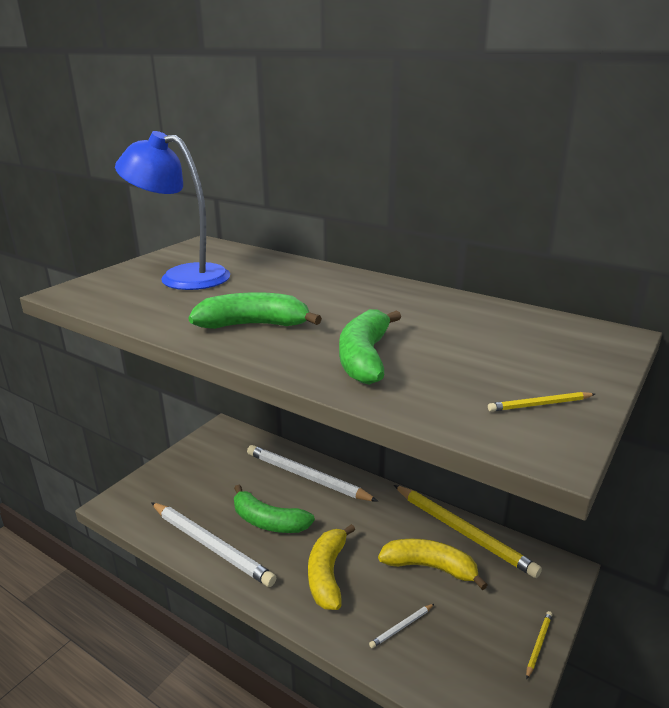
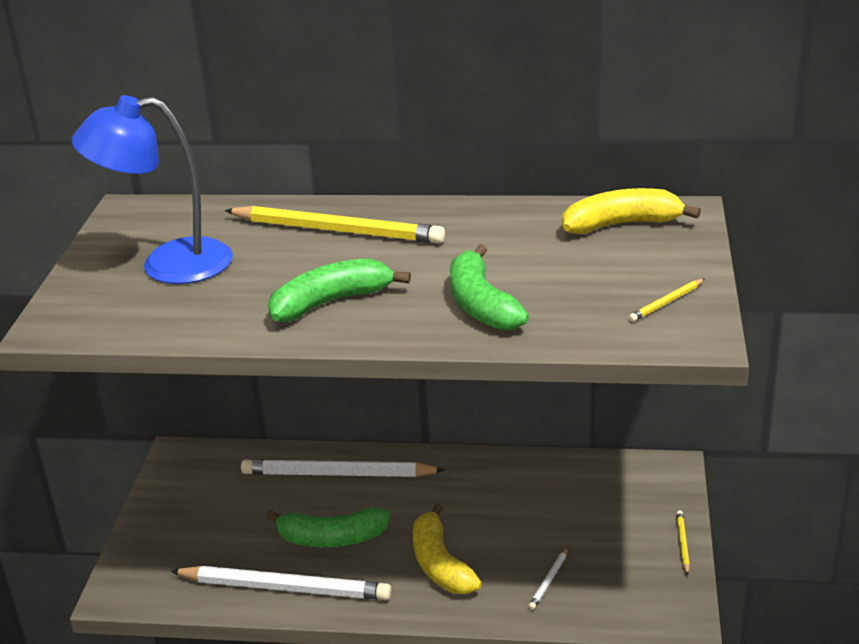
camera: 25 degrees left, 5 degrees up
(430, 567) = (542, 516): yellow banana -> yellow banana (622, 224)
(463, 532) = (554, 469): yellow pencil -> yellow pencil (337, 230)

